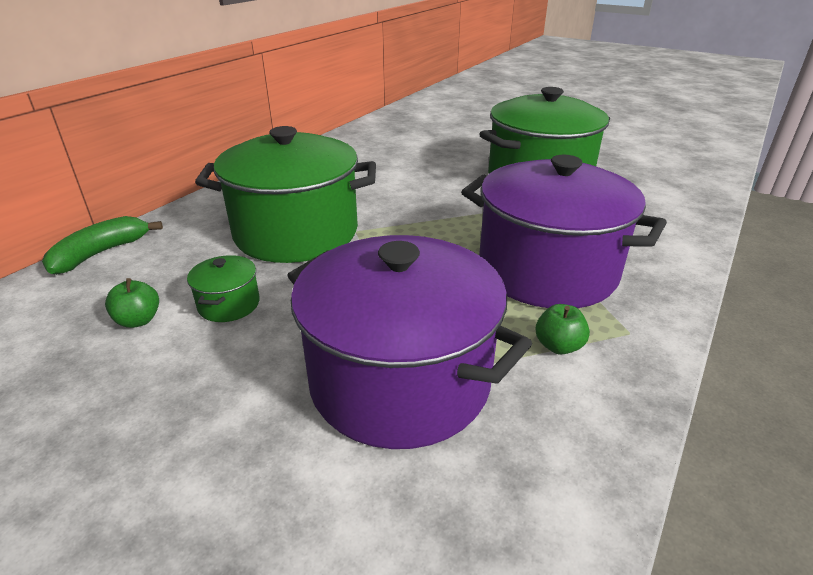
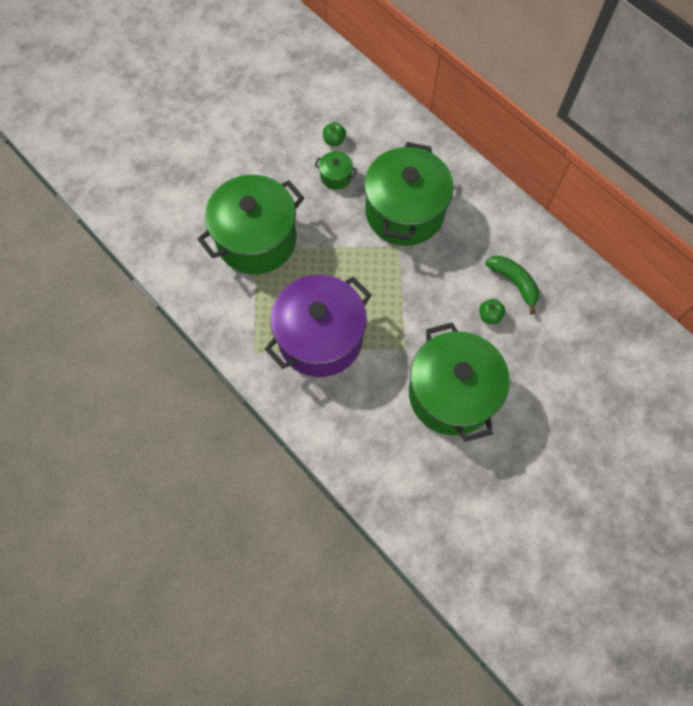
camera: 105 degrees right, 35 degrees up
(100, 253) = (406, 116): green banana -> green banana (514, 283)
(400, 381) = (256, 240): purple pot -> green pot
(558, 346) = (256, 313): green apple -> green apple (489, 316)

